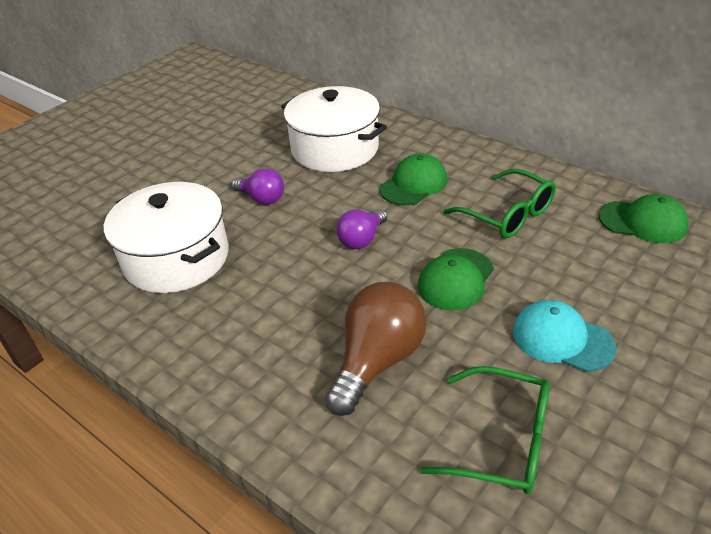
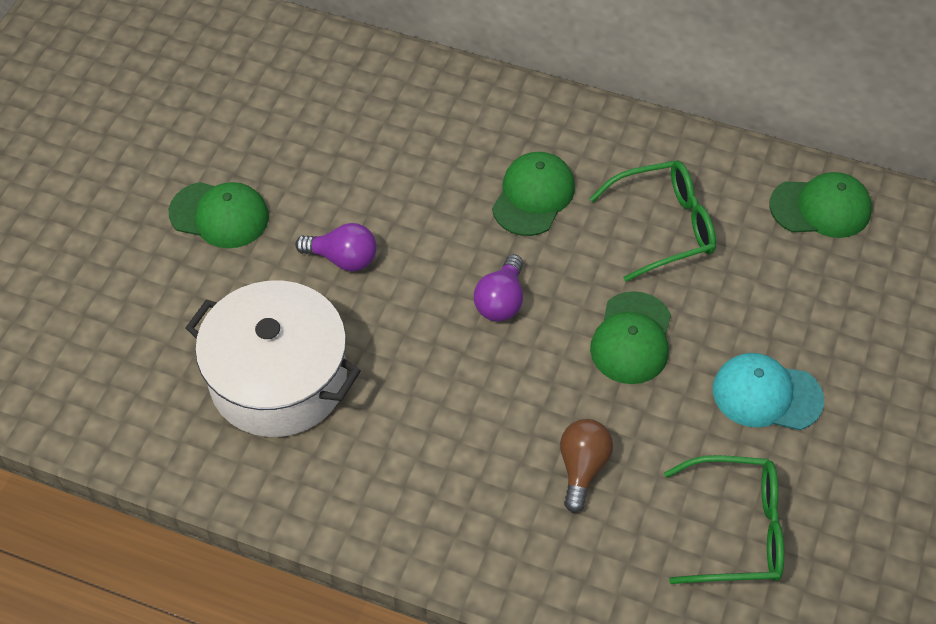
camera: 20 degrees left, 15 degrees up
(196, 165) = (219, 215): none -> green cap
(335, 149) = (404, 149): white pot -> none
(377, 361) = (582, 468): brown light bulb -> brown light bulb, size x0.59
(508, 215) = (664, 226): green glasses -> green glasses turned 45 degrees counterclockwise

